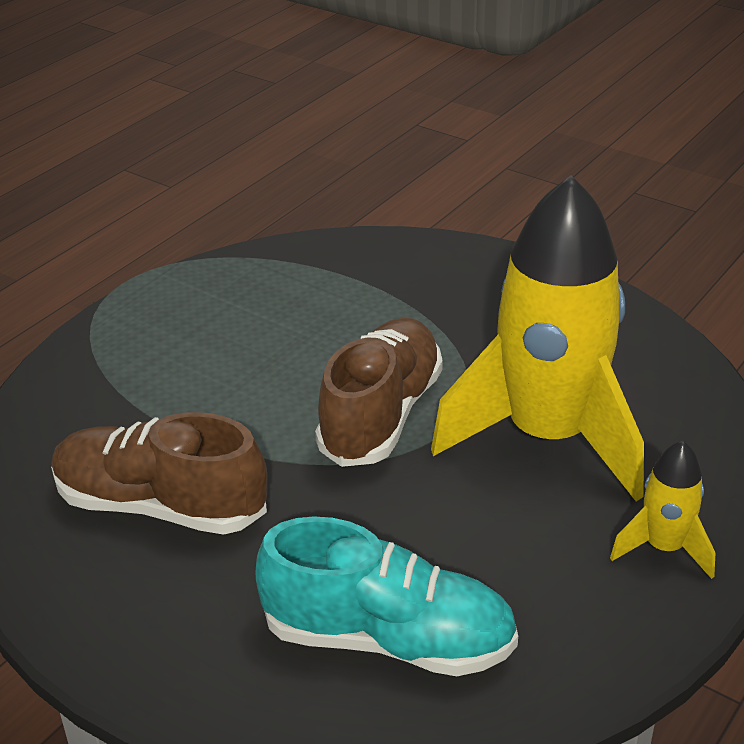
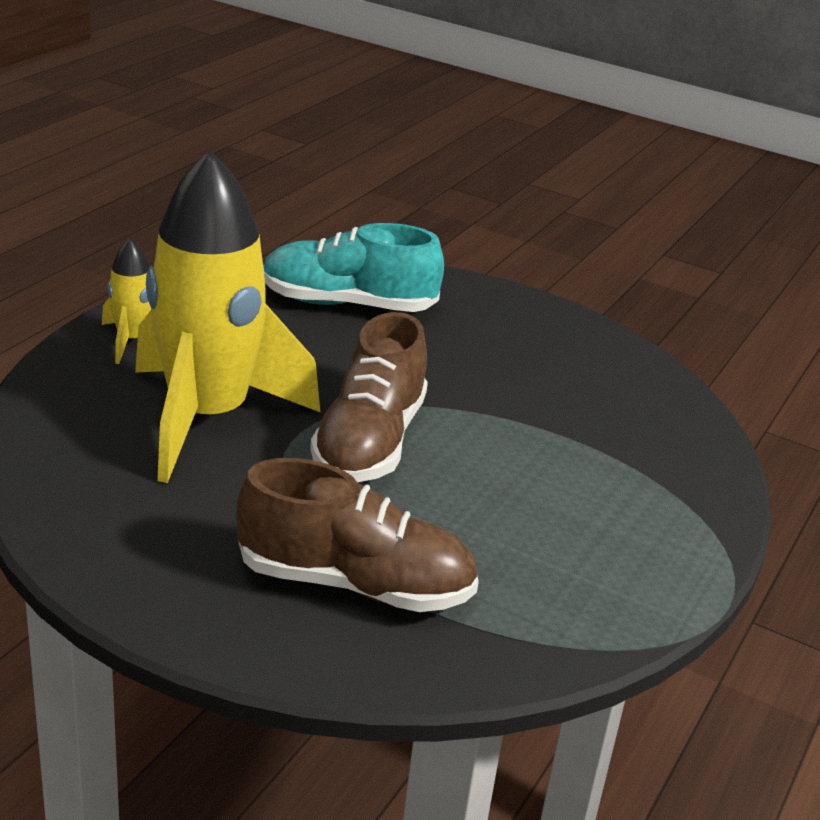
camera: 170 degrees right, 5 degrees down
(160, 506) = (545, 380): brown shoe -> brown shoe (355, 584)

